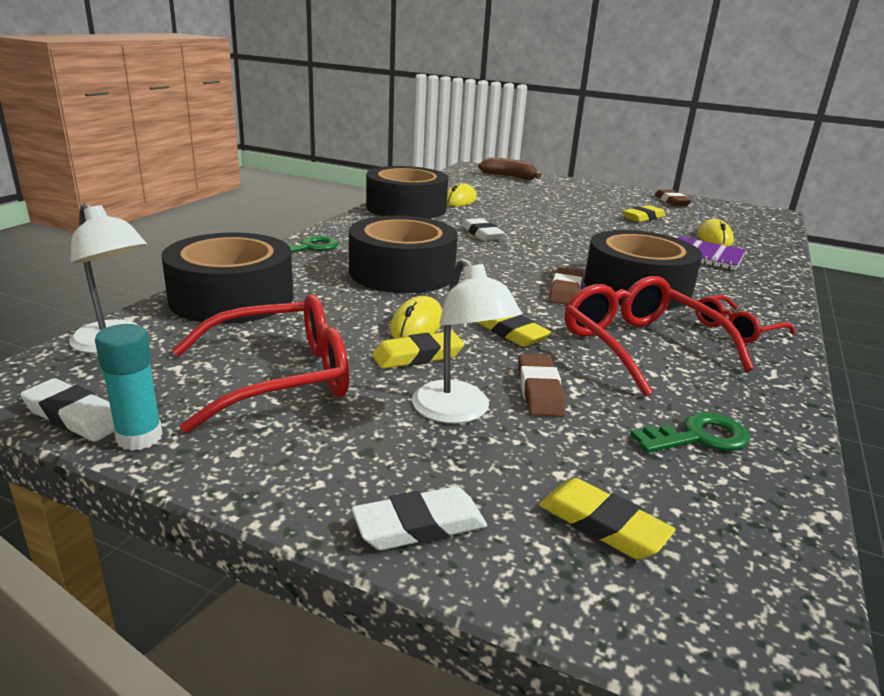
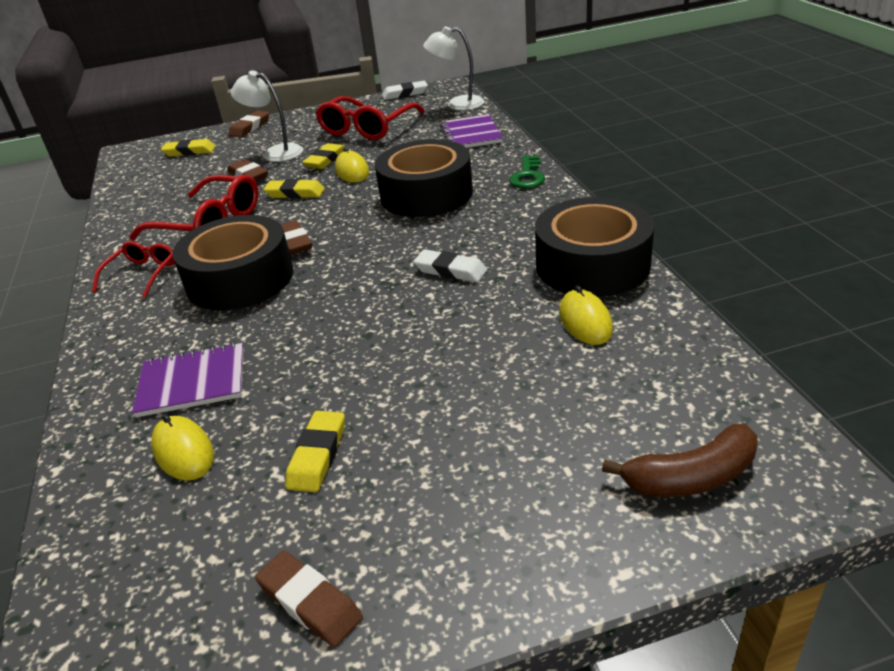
camera: 145 degrees right, 10 degrees up
(139, 438) = (372, 101): turquoise glue stick -> none
(232, 298) = (471, 134): black tape -> purple notebook
(419, 525) = (250, 127): white eraser -> brown eraser
(698, 437) = (159, 192): green key -> none

